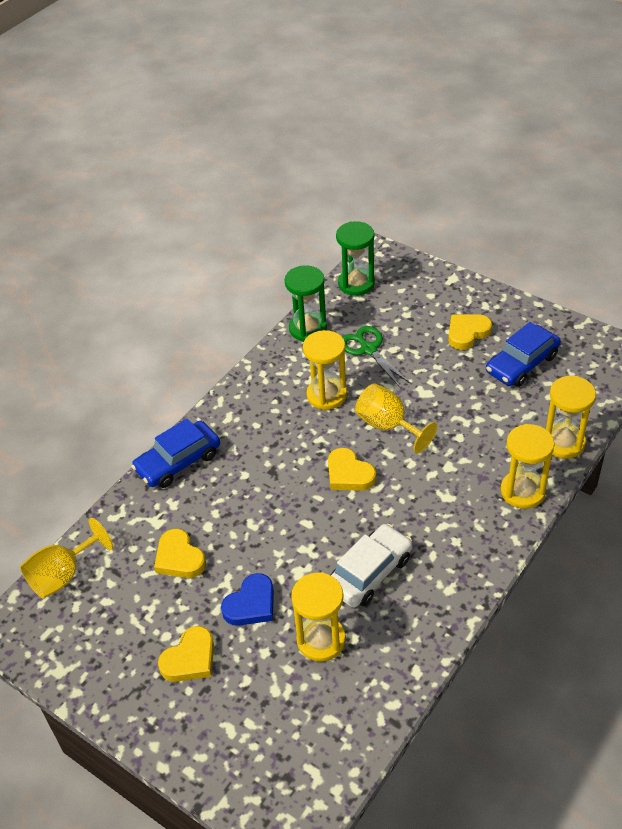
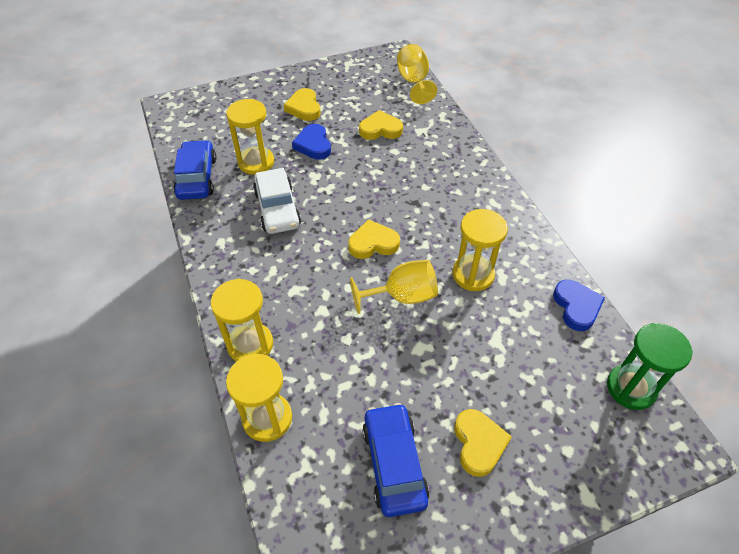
camera: 120 degrees right, 5 degrees up
(178, 462) = (468, 159): blue car -> blue car (197, 177)
(308, 328) = (576, 307): green hourglass -> blue heart
(368, 349) = (513, 338): green scissors -> none

